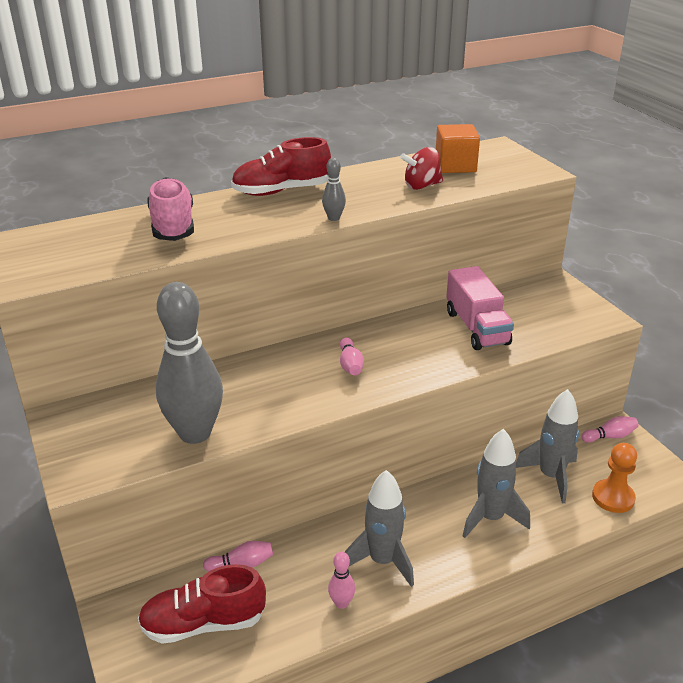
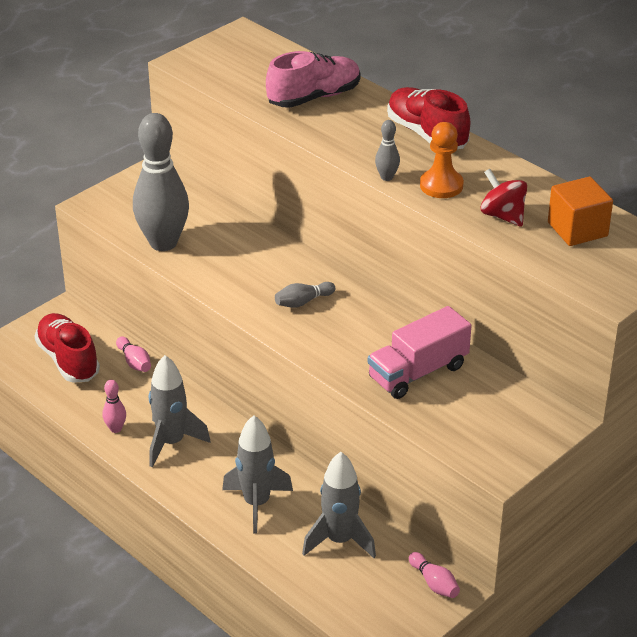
camera: 70 degrees right, 5 degrees up
(350, 365) = (303, 302): pink bowling pin -> grey bowling pin
(613, 497) = (329, 592): orange pawn -> orange pawn (441, 185)

